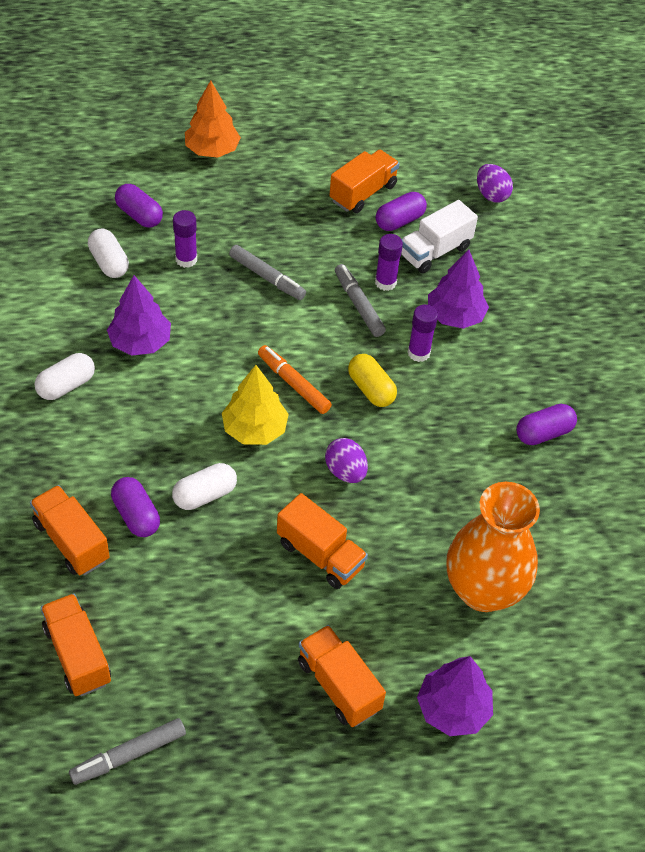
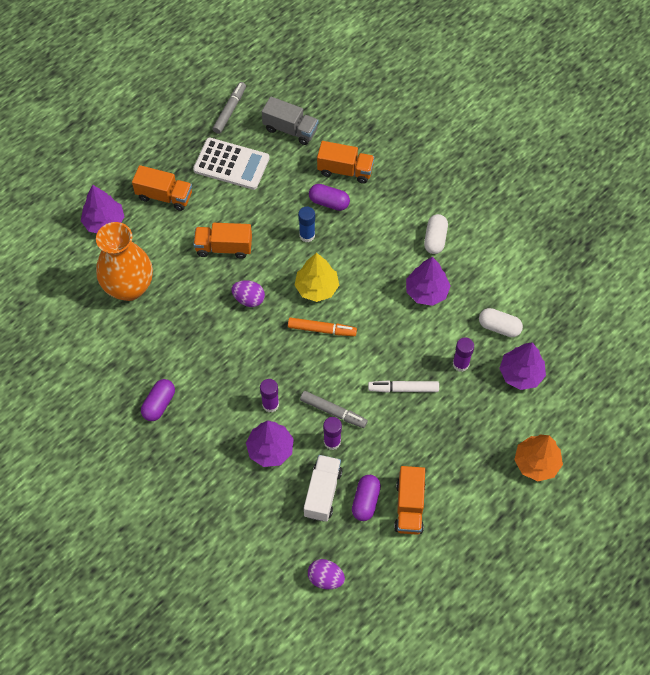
camera: 145 degrees right, 10 degrees up
(77, 655) = (290, 129): orange truck -> grey truck
(139, 215) = (521, 374): purple capsule -> purple tree
(205, 495) = (307, 235): white capsule -> blue glue stick
(206, 664) = (231, 164): none -> white calculator
(266, 277) = (403, 389): grey marker -> white marker
(371, 389) = (277, 359): yellow capsule -> none

